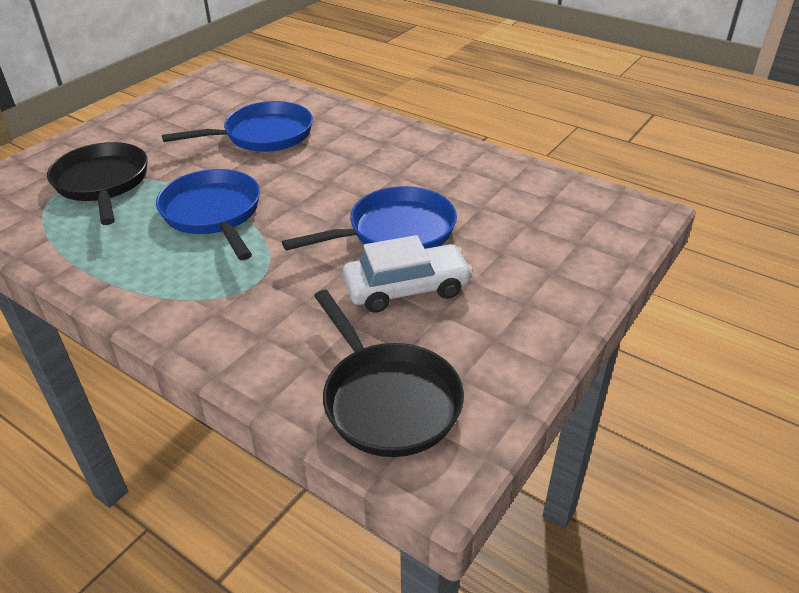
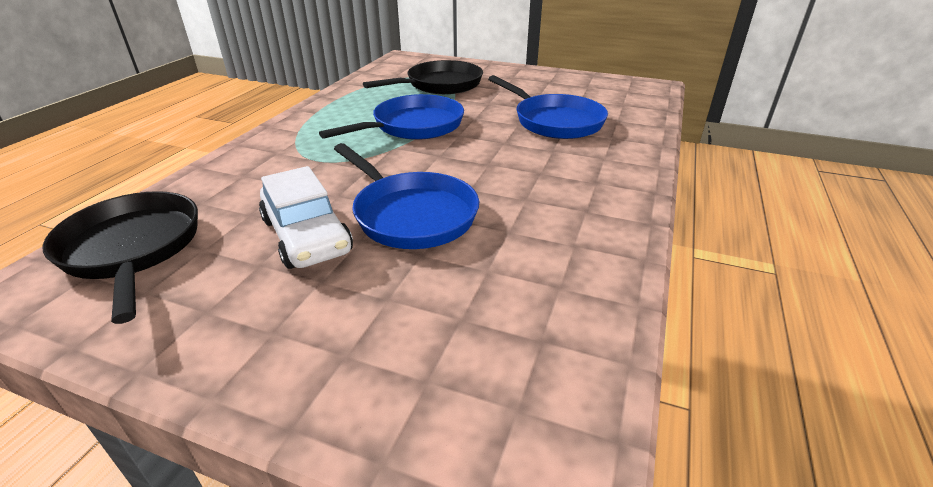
camera: 75 degrees right, 5 degrees down
(387, 400) = (133, 249): black pan -> black pan turned 105 degrees clockwise

